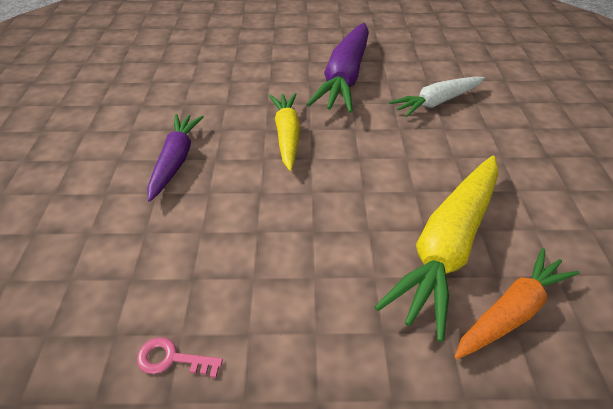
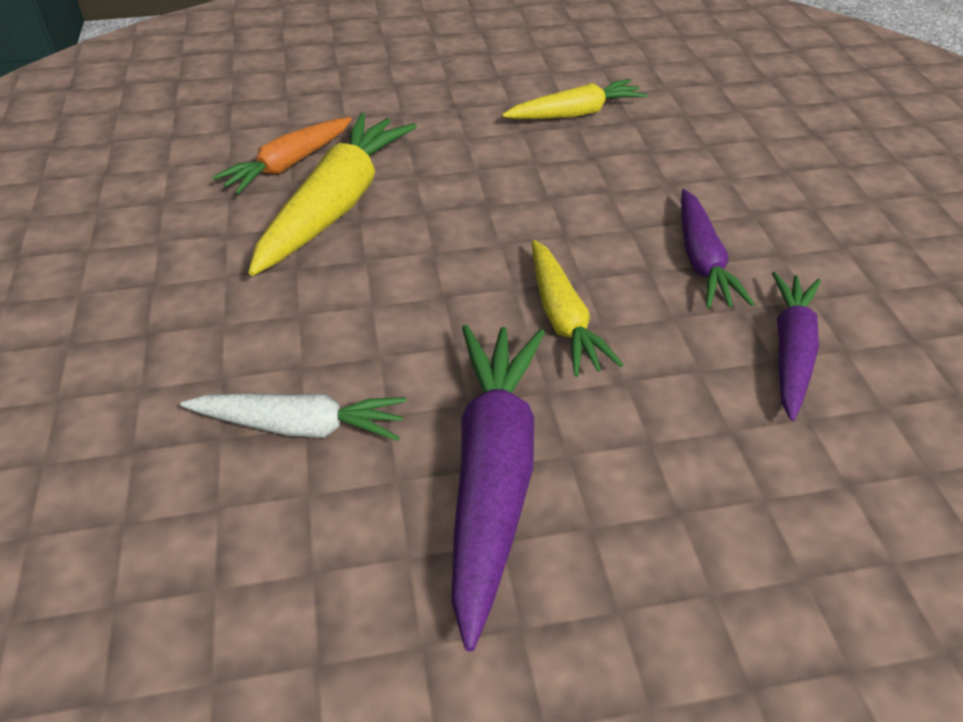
camera: 170 degrees right, 0 degrees up
(171, 106) = (791, 352): none -> purple carrot
(172, 359) = (575, 113): pink key -> yellow carrot
(437, 102) = (300, 426): white carrot -> white carrot turned 45 degrees clockwise

